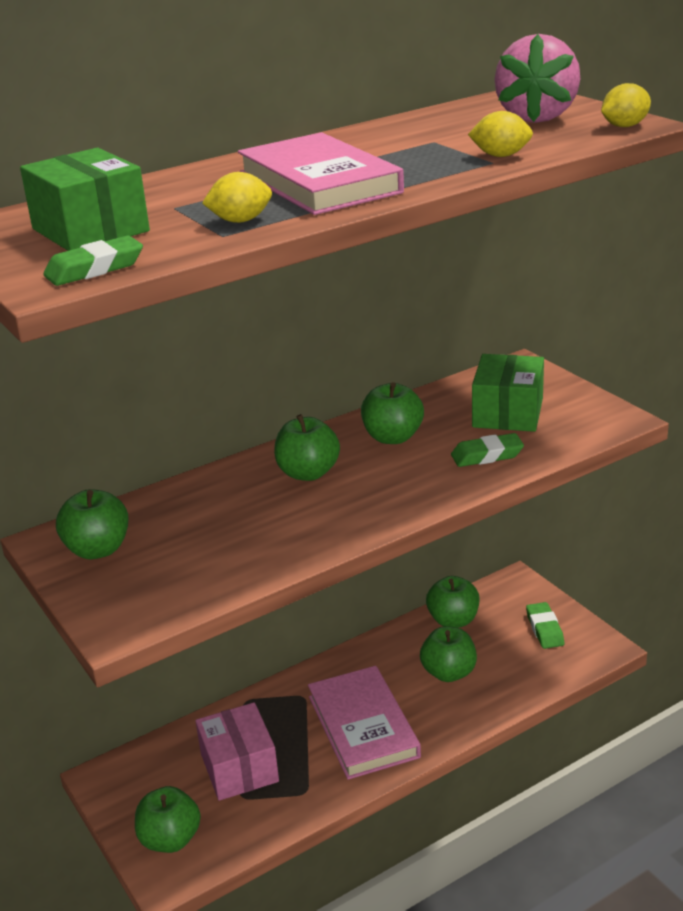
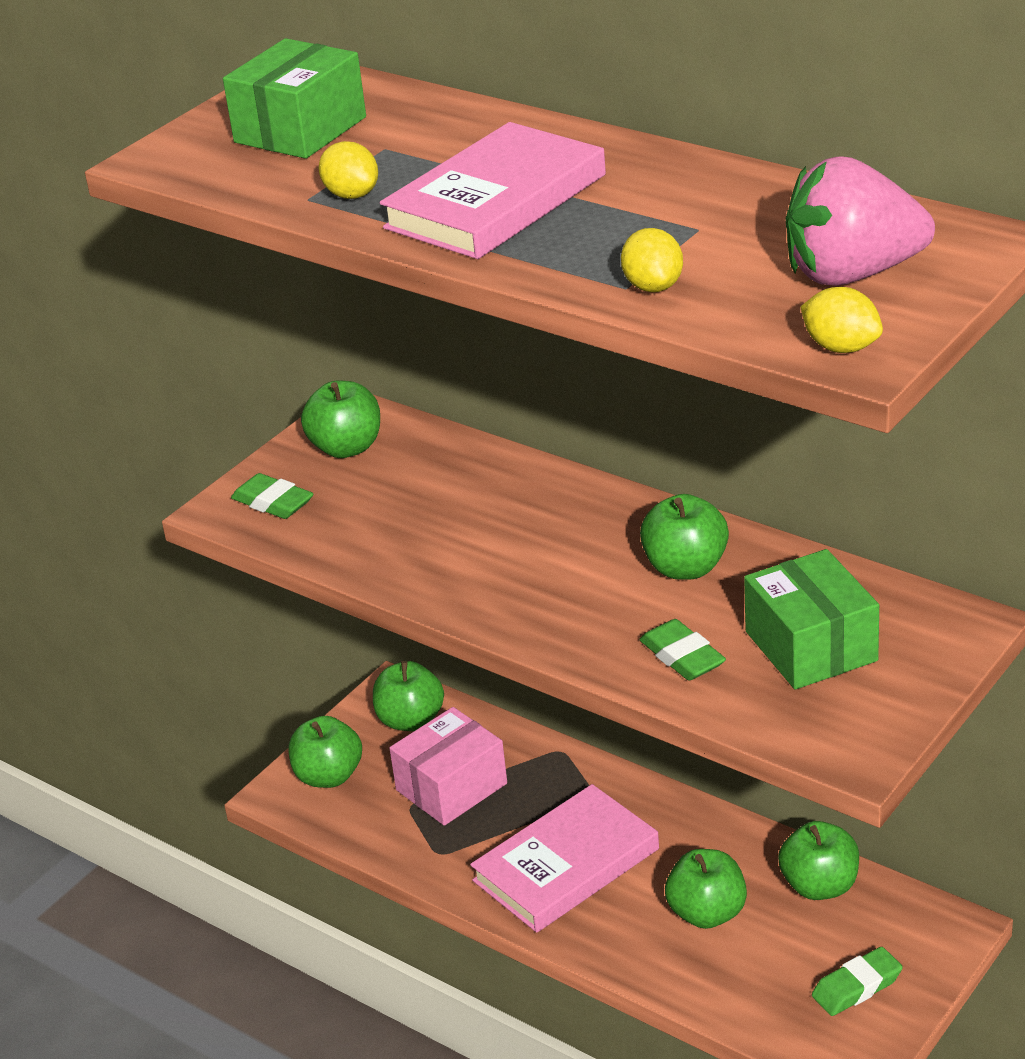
camera: 70 degrees right, 5 degrees up
(95, 269) = (196, 167): green eraser -> green eraser (273, 503)
(308, 473) = (564, 530): green apple -> green apple (410, 720)
(508, 413) = (811, 646): green box -> green box turned 75 degrees clockwise

